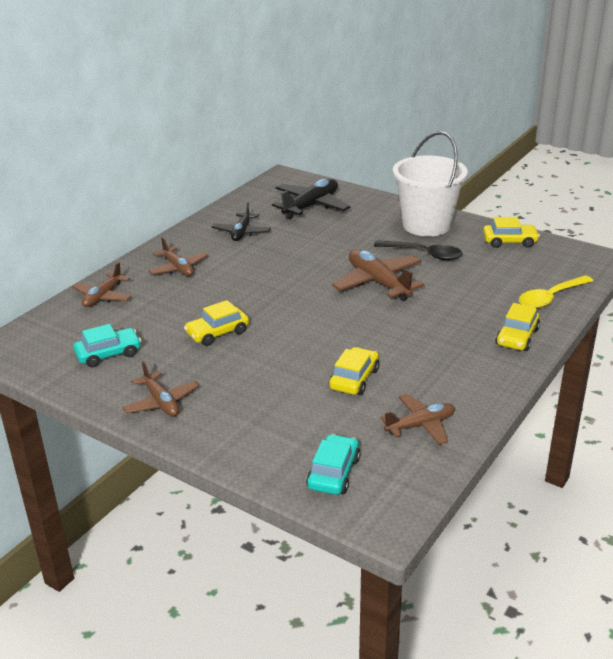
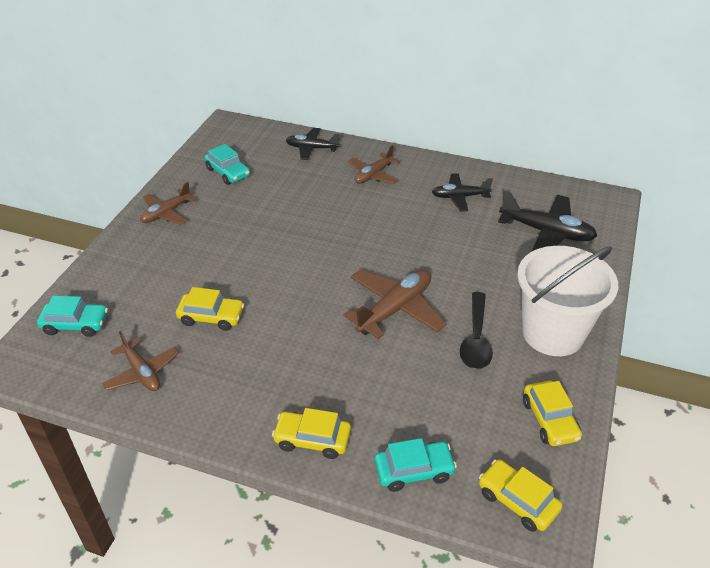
camera: 75 degrees right, 10 degrees up
(103, 297) = (311, 148): brown plane -> black plane
(217, 333) = (271, 220): yellow car -> yellow car (517, 501)
(550, 298) = (414, 471): yellow spoon -> turquoise car

